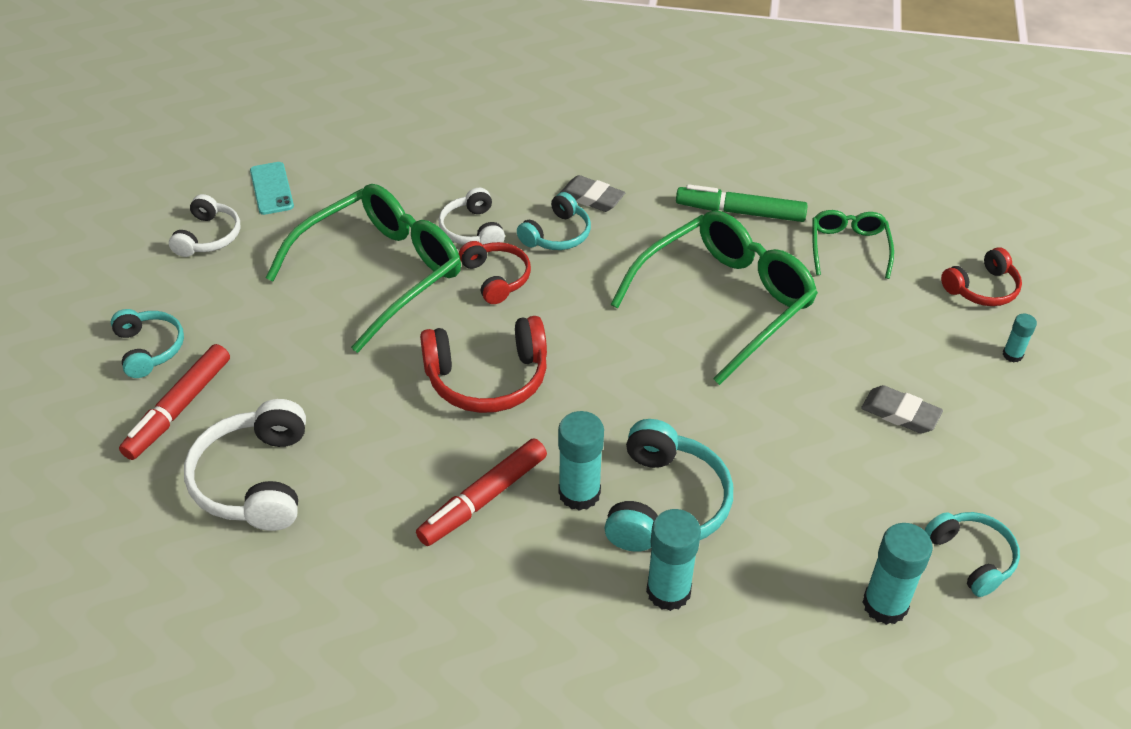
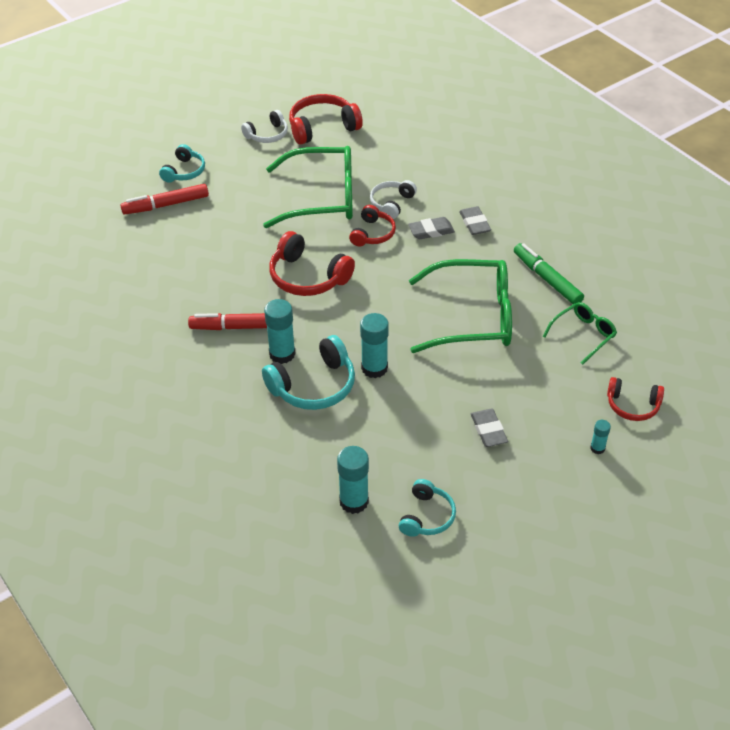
camera: 45 degrees right, 0 degrees up
(255, 480) = (159, 255): white headphones -> none
(271, 188) = (322, 127): turquoise phone -> red headphones
(557, 234) = (431, 231): turquoise headphones -> grey eraser
(668, 591) = (265, 421): turquoise glue stick -> turquoise glue stick (374, 368)

